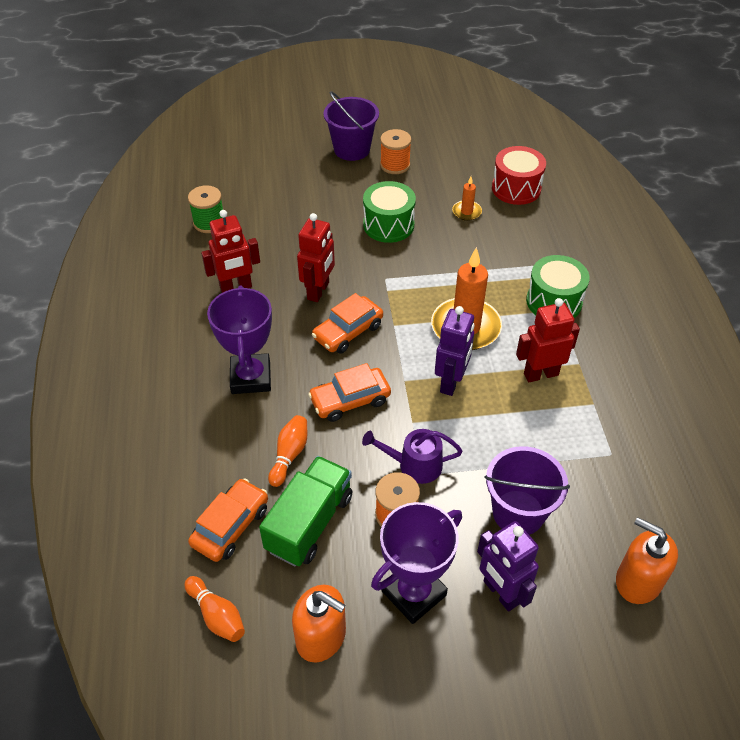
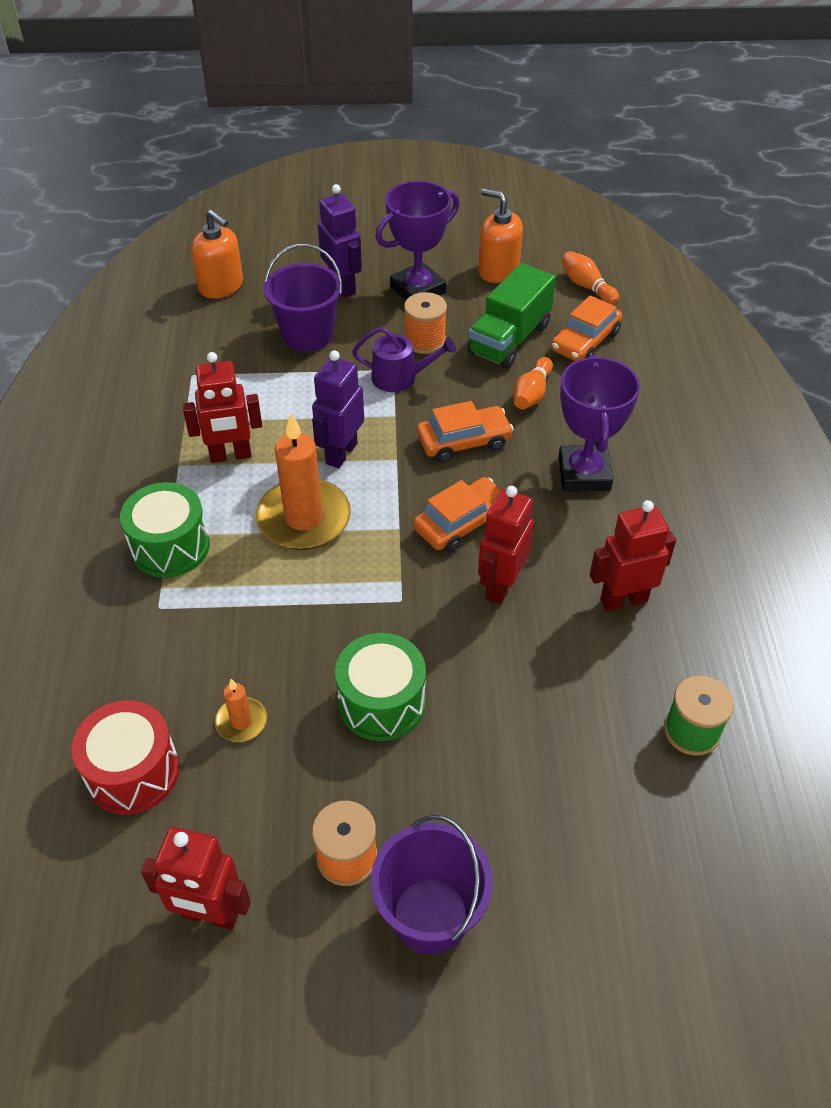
camera: 175 degrees left, 0 degrees up
(454, 144) = (210, 914): none -> red robot

